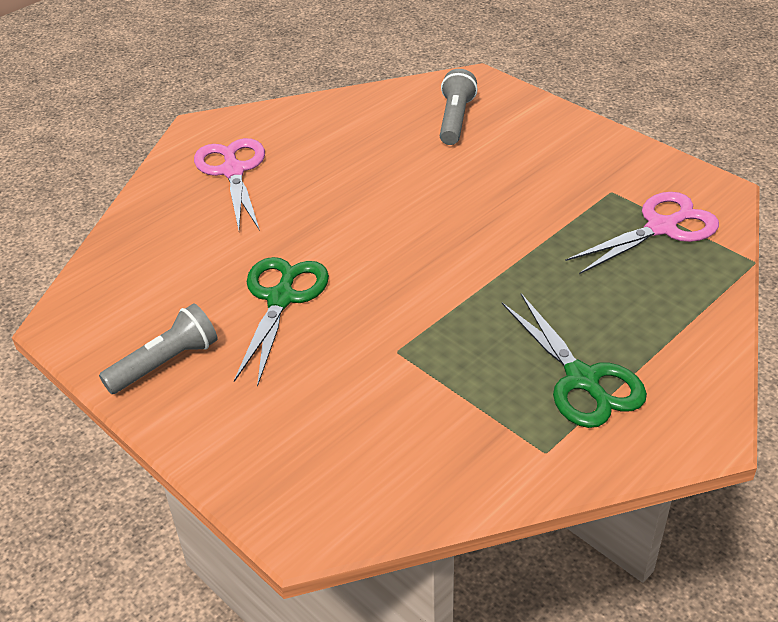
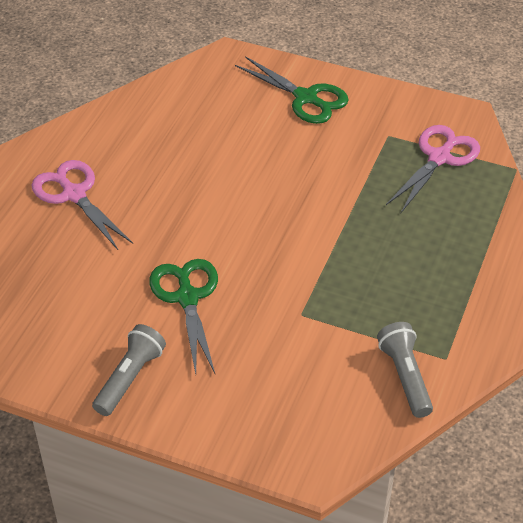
camera: 25 degrees left, 5 degrees up
(455, 120) = (233, 99): grey flashlight -> grey flashlight (405, 377)
(582, 380) = (443, 297): green scissors -> green scissors (305, 98)

